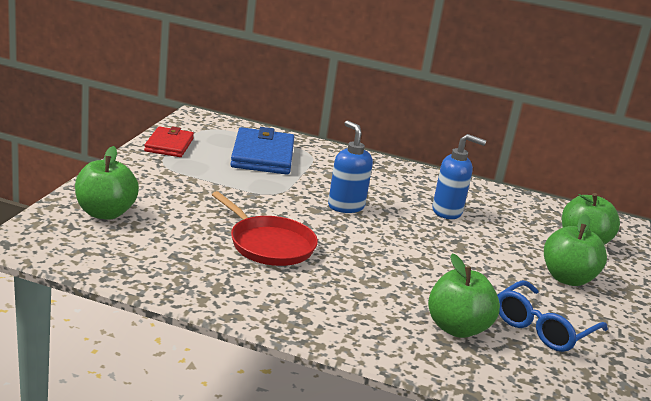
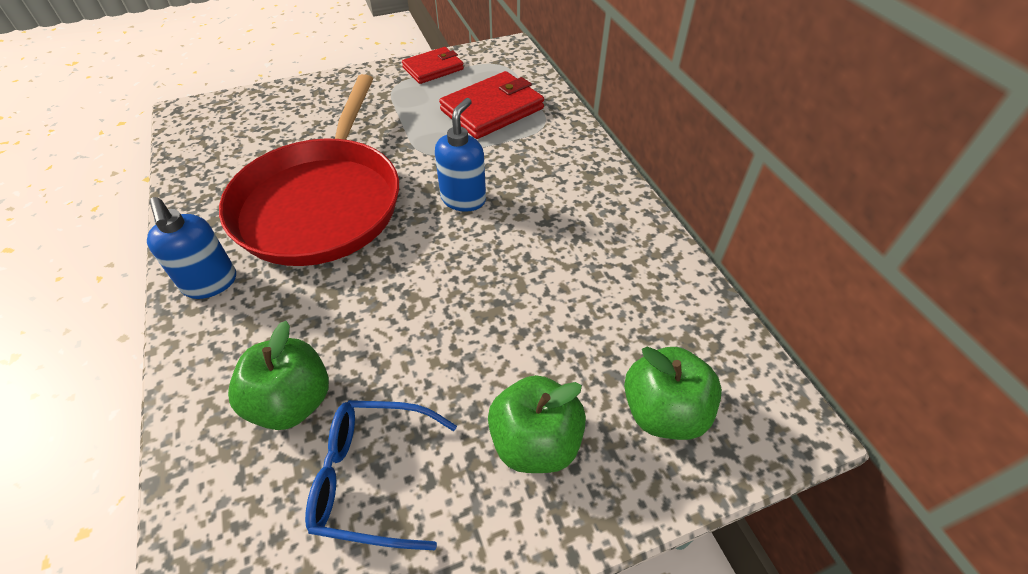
camera: 55 degrees right, 25 degrees up
(105, 213) = (272, 113): green apple -> none
(263, 156) = (492, 109): blue wallet -> red wallet
(269, 244) = (322, 203): red pan -> red pan, size x1.83
(447, 212) = (561, 263): blue soap dispenser -> blue soap dispenser (210, 283)

